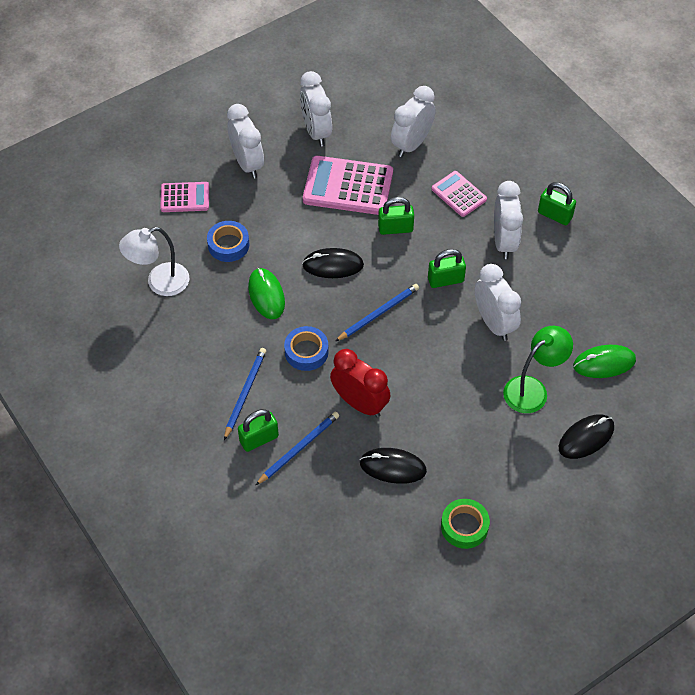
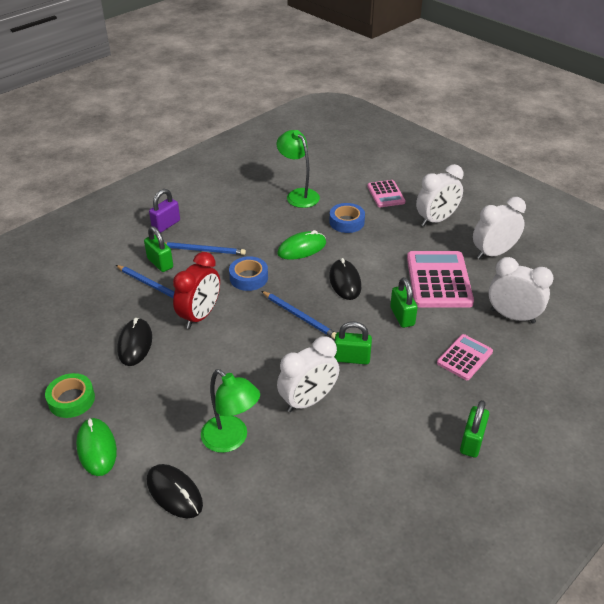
camera: 80 degrees right, 15 degrees down
(159, 283) = (298, 195): white lamp -> green lamp
(182, 430) = (166, 225): none -> purple padlock
(445, 280) = (352, 358): green padlock -> green padlock turned 60 degrees counterclockwise
(504, 242) = (416, 399): white clock -> none
(604, 363) = (275, 504): green mouse -> green mouse (97, 448)

